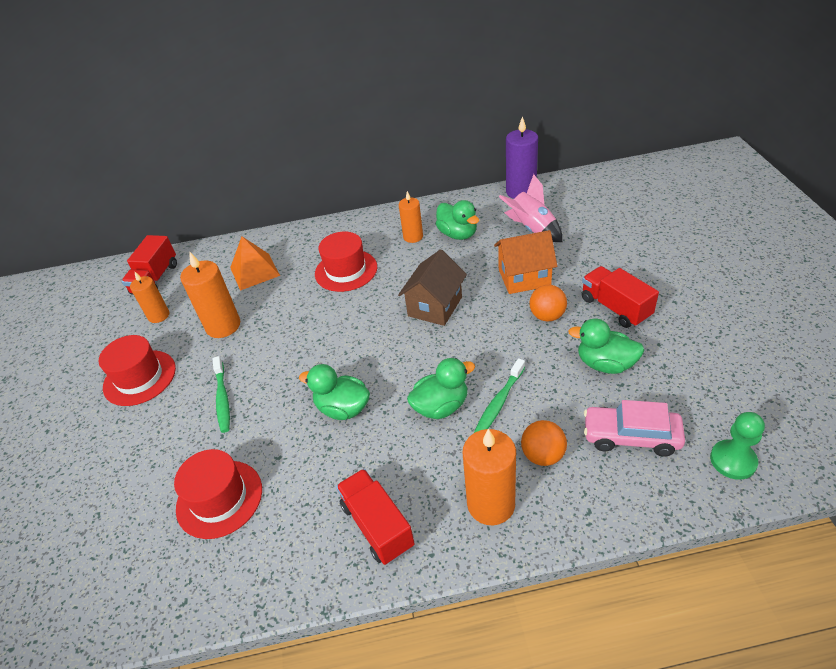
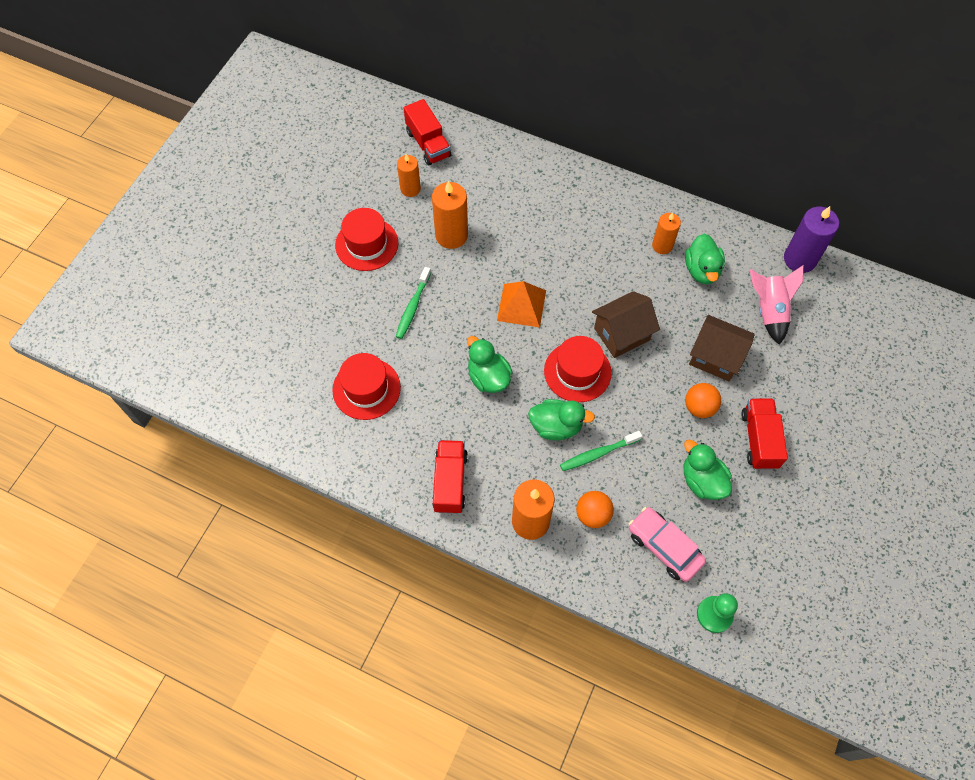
camera: 30 degrees right, 20 degrees up
(155, 279) = (428, 144): red truck -> red truck turned 75 degrees counterclockwise
(254, 271) = (509, 192): orange pyramid -> orange pyramid (521, 305)
(346, 270) = (580, 244): red hat -> red hat (577, 371)
(524, 277) = (715, 357): orange house -> brown house

